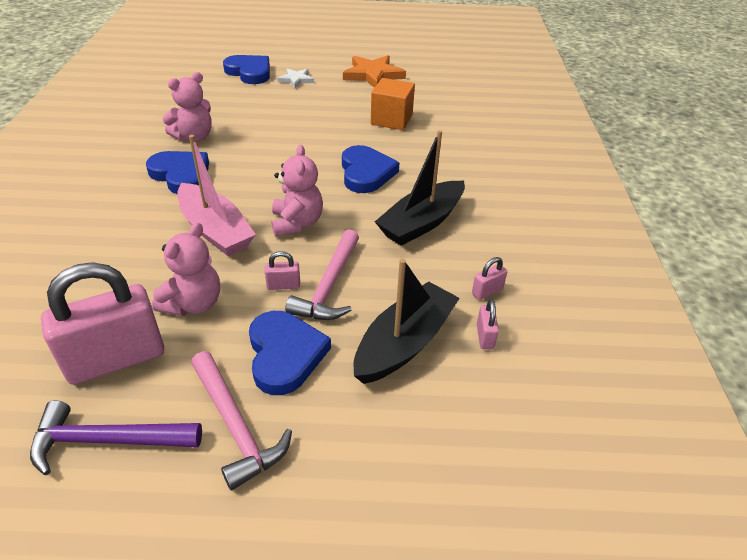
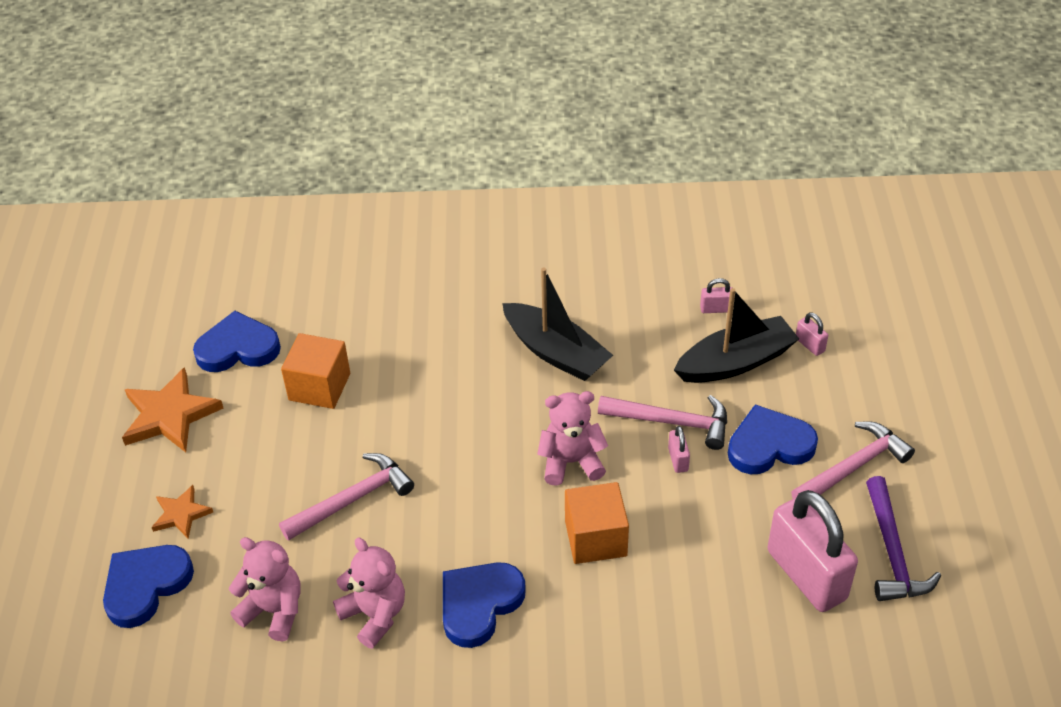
camera: 90 degrees left, 5 degrees up
(193, 304) = (719, 530): pink teddy bear -> pink teddy bear (274, 610)
(215, 230) = (595, 538): pink boat -> orange cube
(289, 131) = (353, 499): none -> pink hammer
(296, 80) = (181, 514): white star -> orange star
(366, 173) = (459, 406): blue heart -> blue heart (238, 348)
(404, 343) = (736, 362): black boat -> black boat turned 120 degrees clockwise
(487, 291) = (657, 305): pink padlock -> pink padlock (810, 345)

